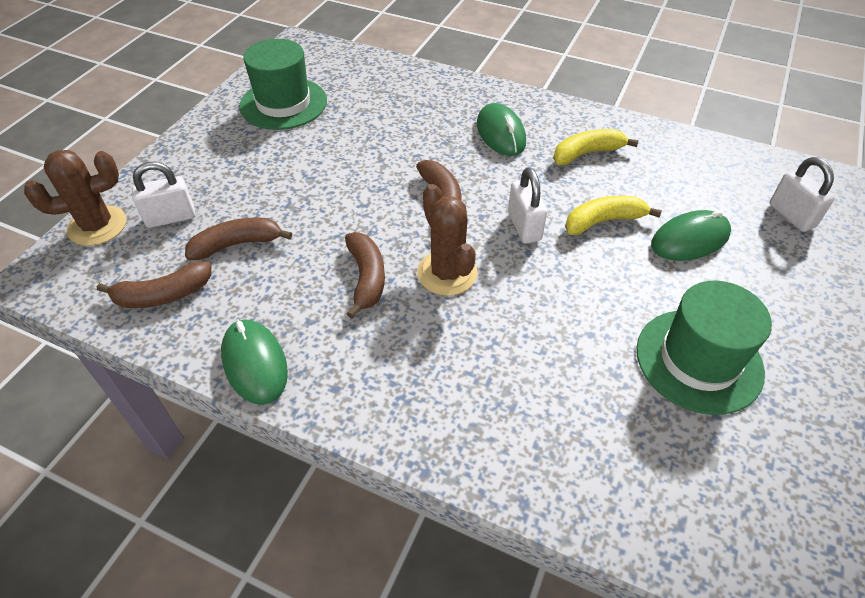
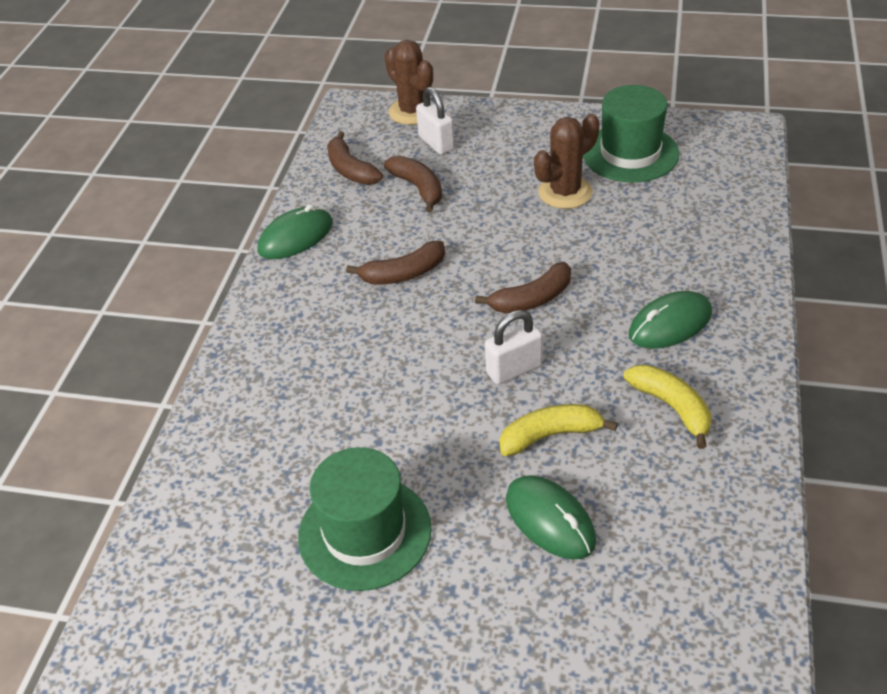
camera: 80 degrees right, 5 degrees down
(447, 273) = (427, 324): brown cactus -> brown cactus (565, 192)
(603, 221) = (550, 435): yellow banana -> yellow banana turned 75 degrees counterclockwise
(791, 216) = (643, 635): white padlock -> none

